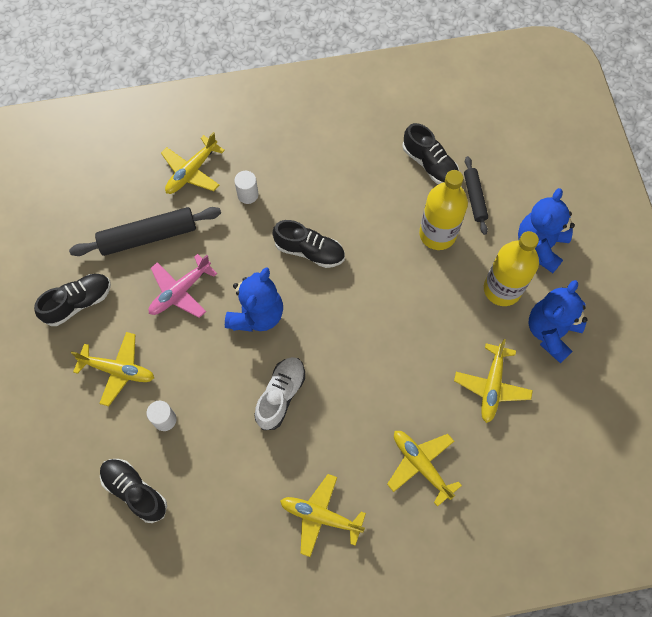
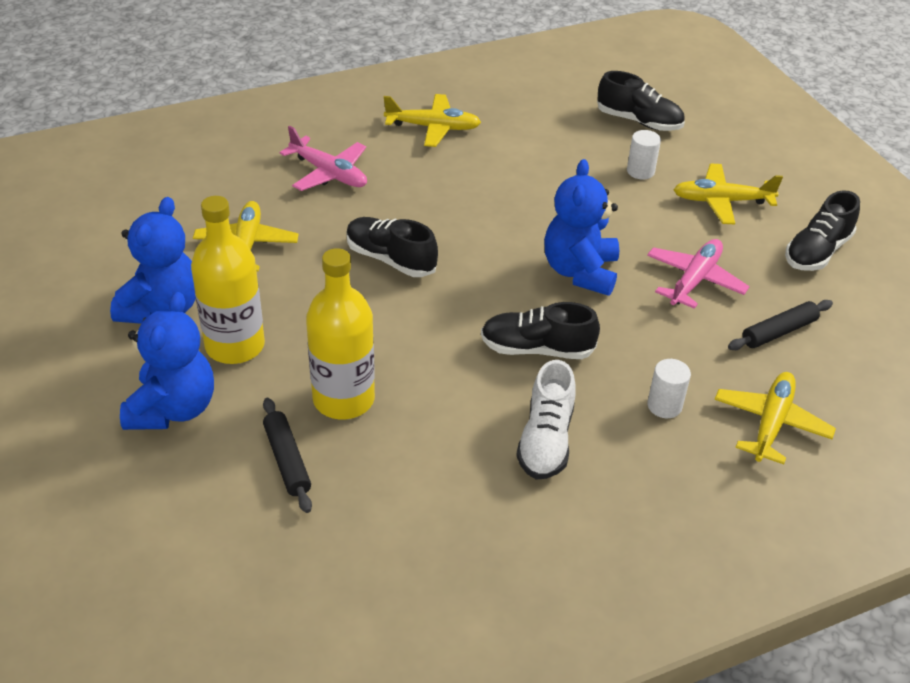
camera: 165 degrees right, 25 degrees down
(148, 236) = (778, 332): black rolling pin -> black rolling pin, size x0.58
(281, 395) = (514, 205): white shoe -> white shoe (545, 440)
(420, 465) = (329, 173): yellow plane -> pink plane
(430, 164) = (374, 501): black shoe -> black shoe (390, 259)

